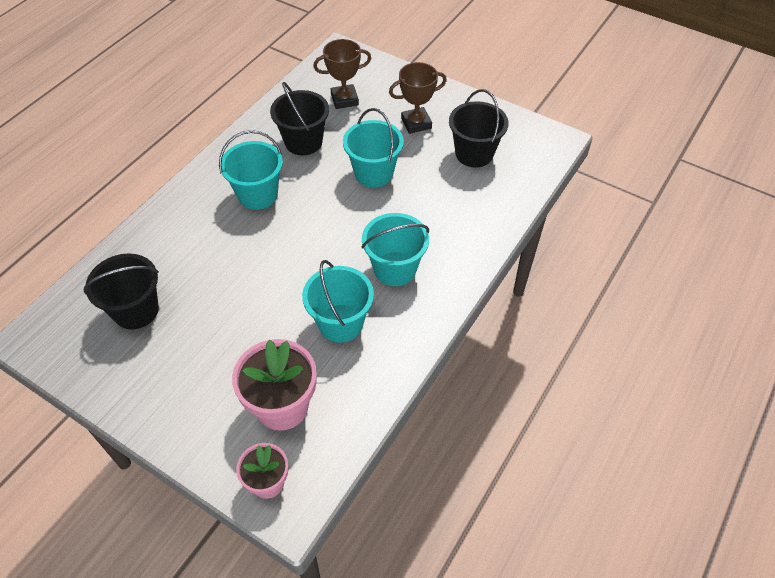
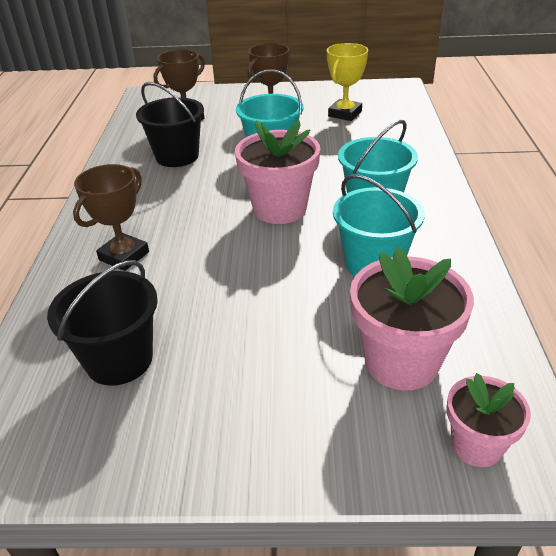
camera: 30 degrees left, 15 degrees down
(196, 227) = (124, 256): none -> brown trophy
(258, 194) = (169, 206): turquoise bucket -> none
(327, 237) = (280, 209): none -> pink flower pot
(474, 153) = (345, 114): black bucket -> yellow trophy

